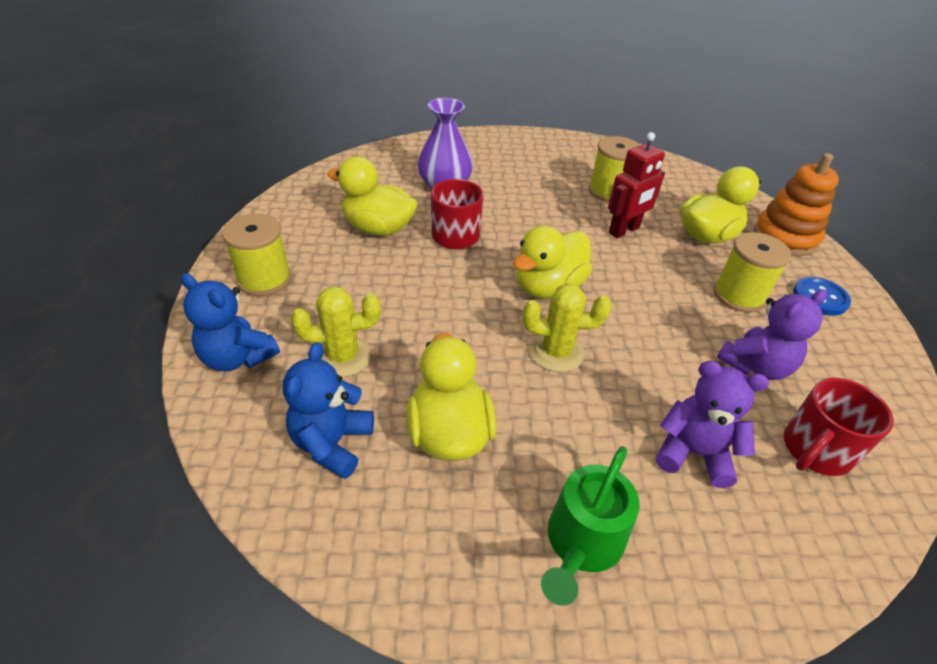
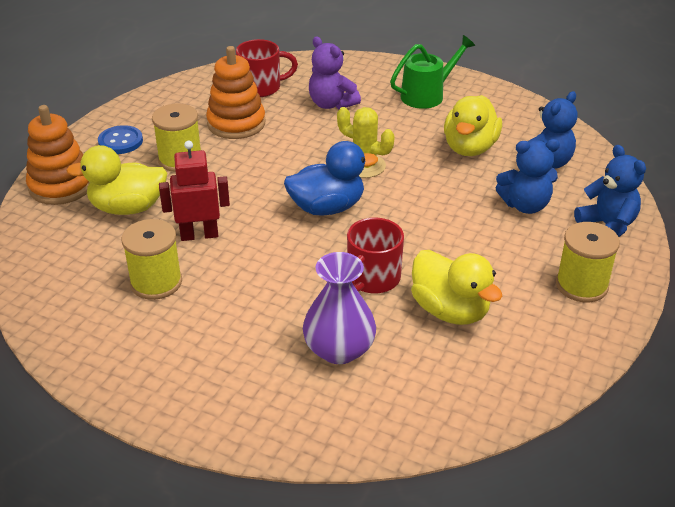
camera: 150 degrees left, 5 degrees down
(343, 356) = (525, 205): yellow cactus -> blue teddy bear
(548, 287) = (327, 208): yellow duck -> blue duck
(755, 366) = (236, 123): purple teddy bear -> orange stacking toy

